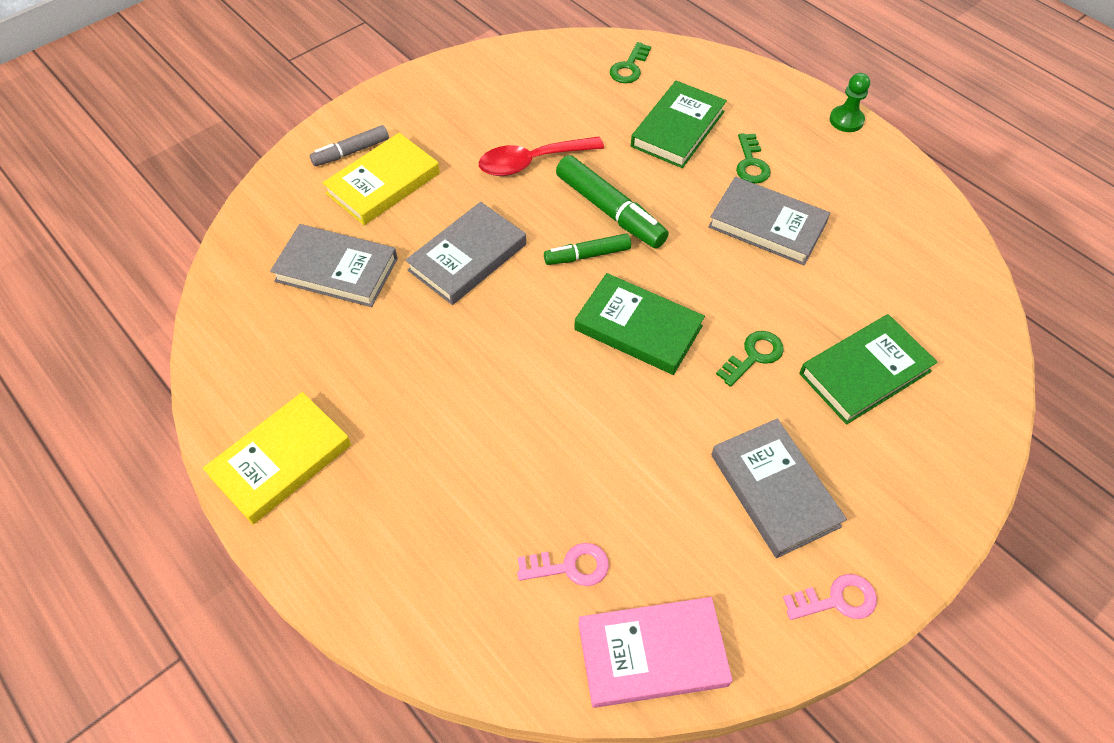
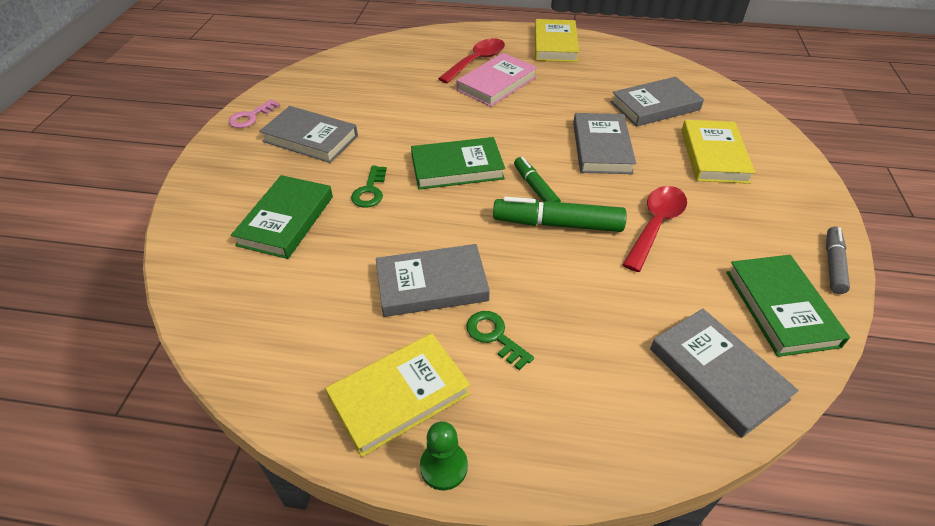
camera: 140 degrees right, 10 degrees down
(351, 152) = (765, 161): grey marker -> grey marker (833, 264)
(427, 502) = (476, 61): none -> red spoon
(570, 566) = (391, 73): pink key -> none
(587, 255) = (535, 188): green marker -> green marker turned 60 degrees counterclockwise
(629, 67) = (717, 374): green key -> grey book
(652, 654) = (330, 68): pink book -> pink book (496, 83)
(678, 129) = (592, 330): green book -> green book (780, 308)
(849, 167) = (399, 396): none -> yellow book

